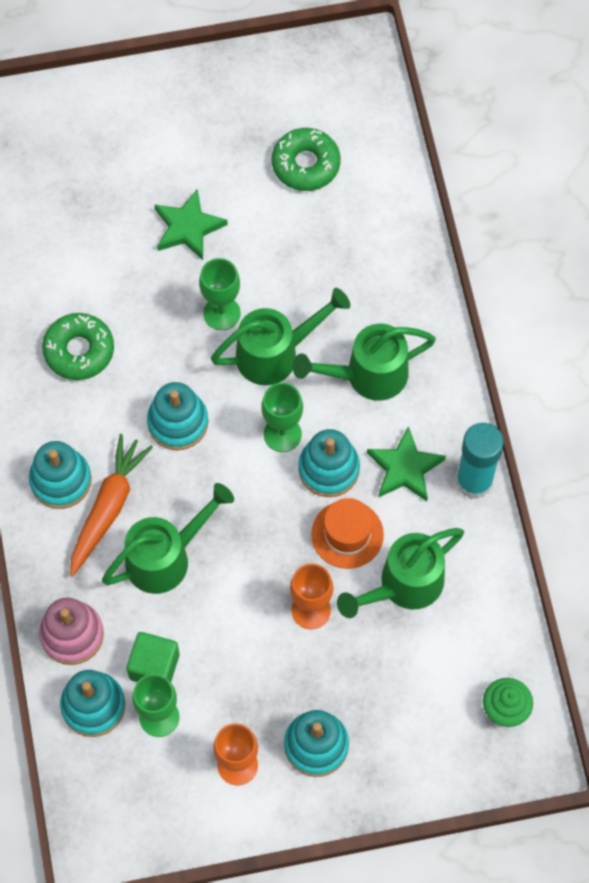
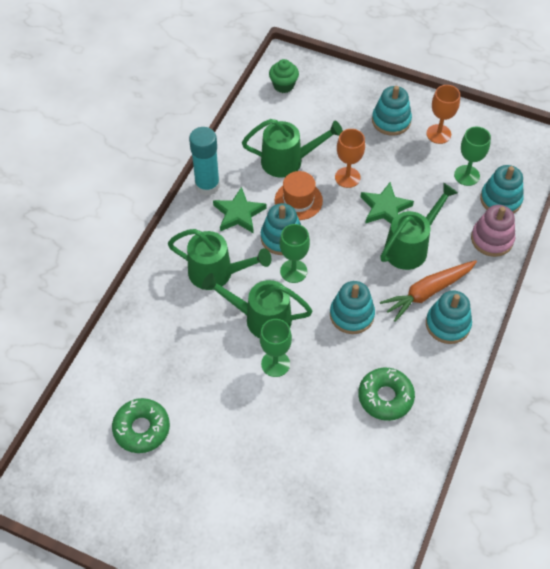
camera: 145 degrees left, 10 degrees down
(154, 666) = (453, 199): green cube -> none
(166, 557) = (410, 247): green watering can -> green watering can turned 135 degrees clockwise
(188, 227) = (254, 435): green star -> green star (385, 208)

